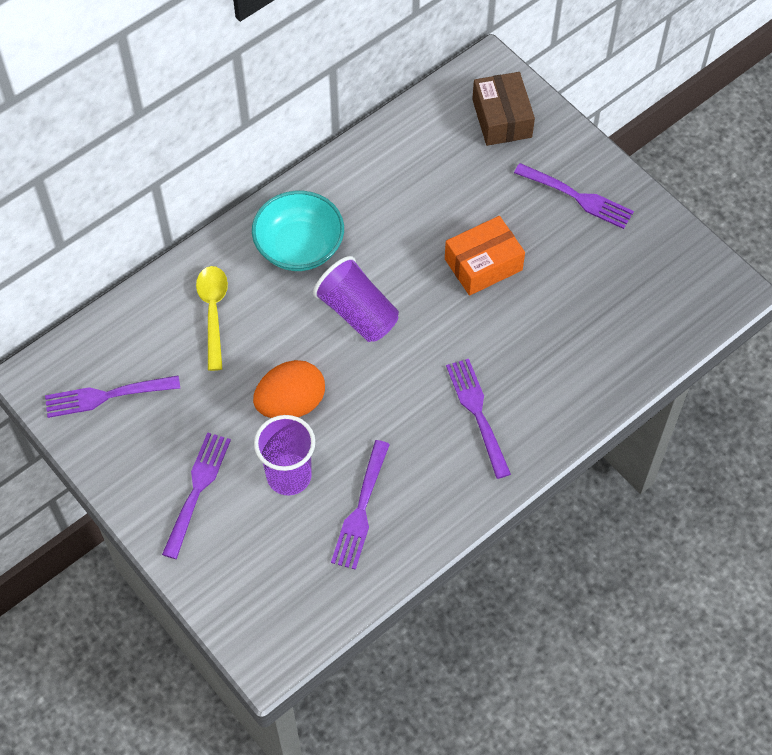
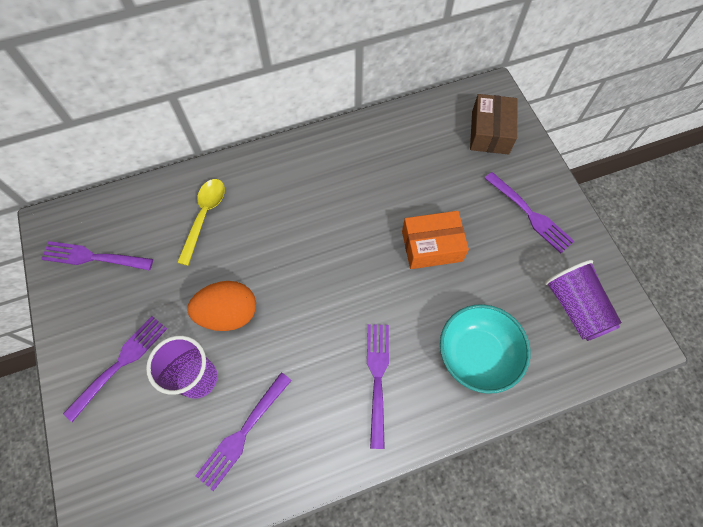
camera: 20 degrees right, 5 degrees up
(299, 247) = (292, 185): turquoise bowl -> turquoise bowl (477, 354)
(358, 313) = (314, 254): purple cup -> purple cup (575, 307)

